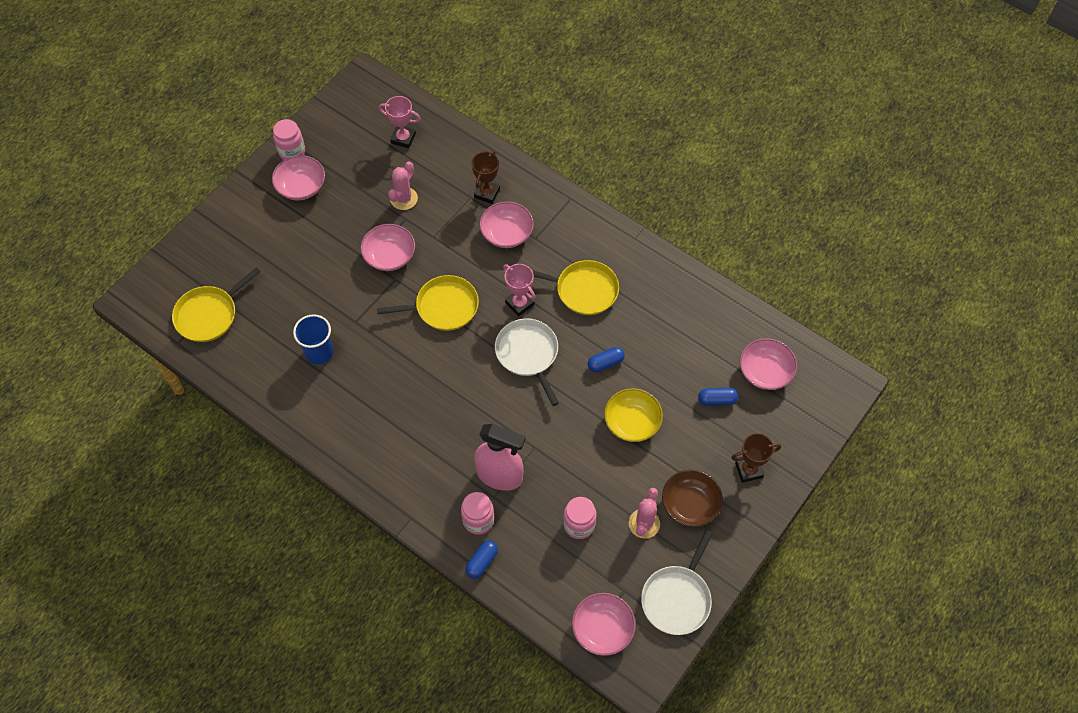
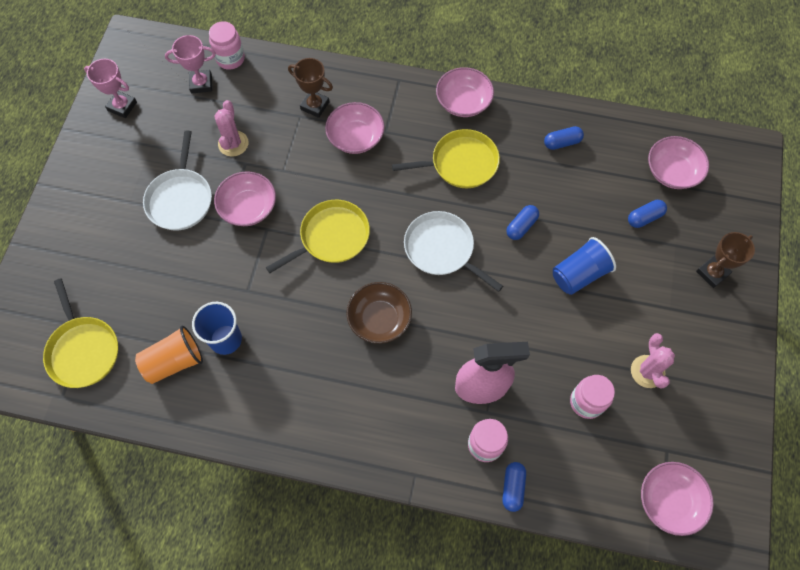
camera: 25 degrees left, 5 degrees up
(209, 314) = (83, 350): yellow pan -> yellow pan turned 45 degrees counterclockwise
(272, 352) = (174, 361): none -> orange cup
(292, 152) = (90, 141): pink jar -> pink jar (230, 59)
(301, 186) = (118, 173): pink bowl -> pink bowl (463, 102)
(487, 193) = (315, 106): brown trophy -> brown trophy turned 60 degrees counterclockwise
(519, 304) = (406, 202): pink trophy -> pink trophy (122, 106)
(632, 422) = (579, 274): yellow bowl -> blue cup
(677, 598) = (721, 433): white pan -> white pan (180, 199)
(681, 308) = (562, 142): none -> blue capsule
(690, 504) = (679, 332): brown bowl -> brown bowl (379, 319)

